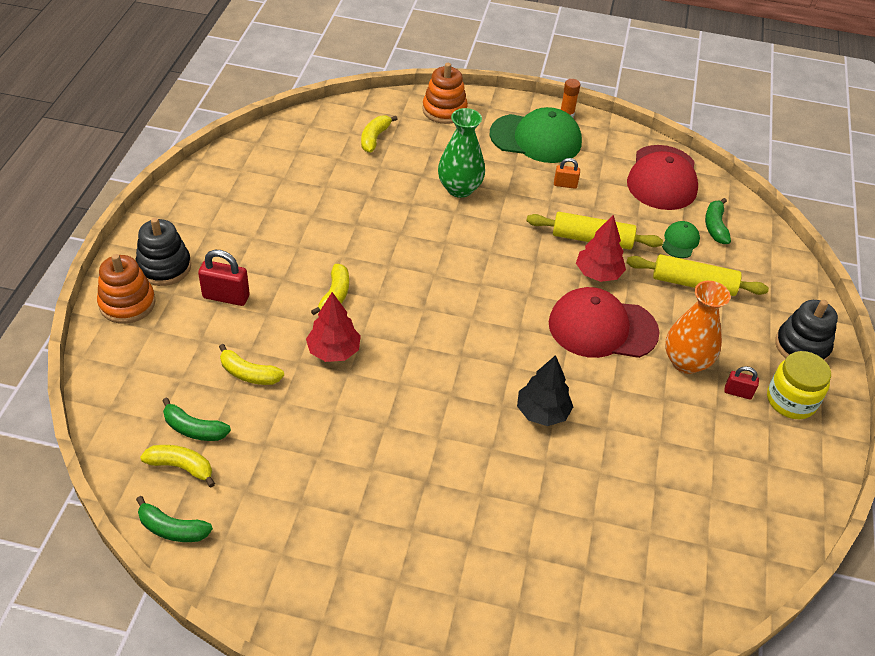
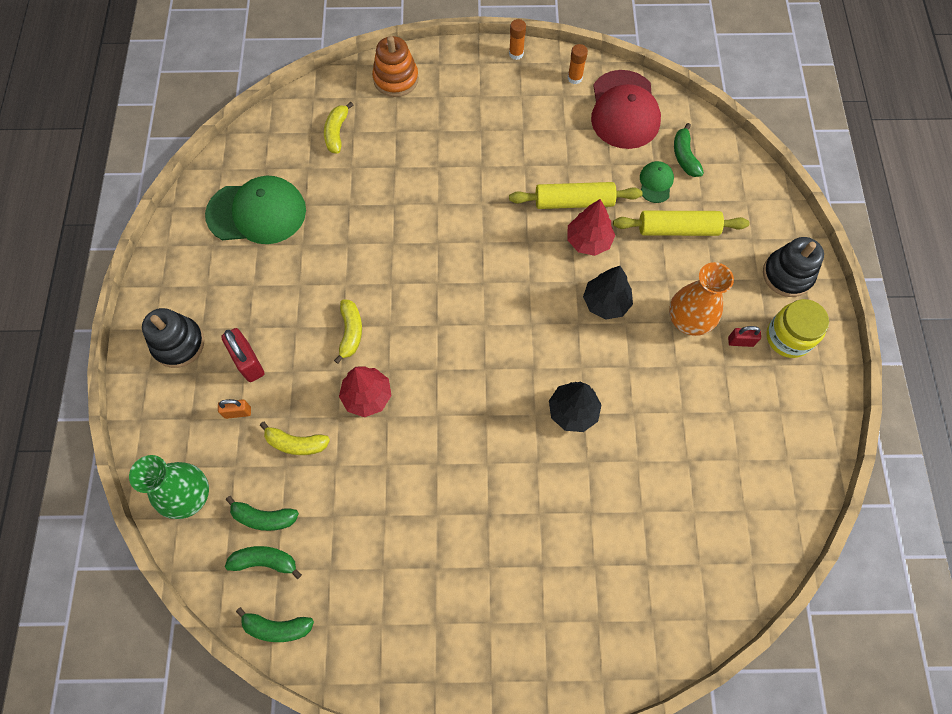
camera: 10 degrees left, 20 degrees up
(127, 303) = (157, 395): orange stacking toy -> none
(181, 467) = (265, 561): yellow banana -> green banana
(226, 297) = (248, 362): red padlock -> red padlock turned 60 degrees clockwise
(459, 189) = (435, 174): green vase -> green vase (189, 496)
(536, 138) = (493, 92): green cap -> green cap (257, 212)
(565, 185) = (534, 142): orange padlock -> orange padlock (238, 412)
(602, 328) = (605, 302): red cap -> black tree
(619, 144) = (574, 78): none -> orange glue stick

